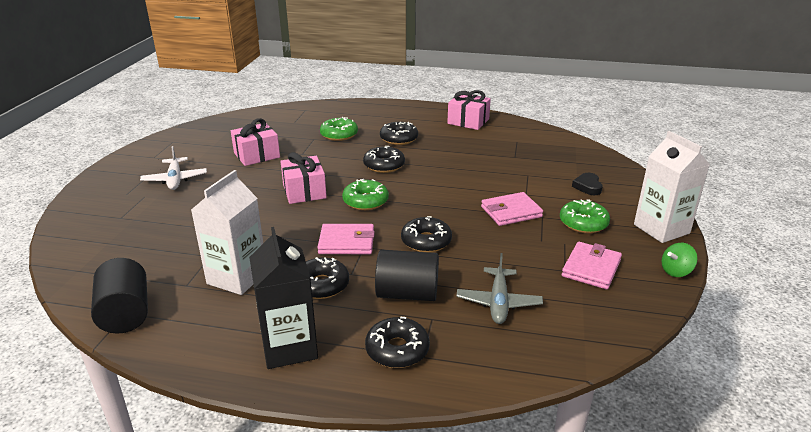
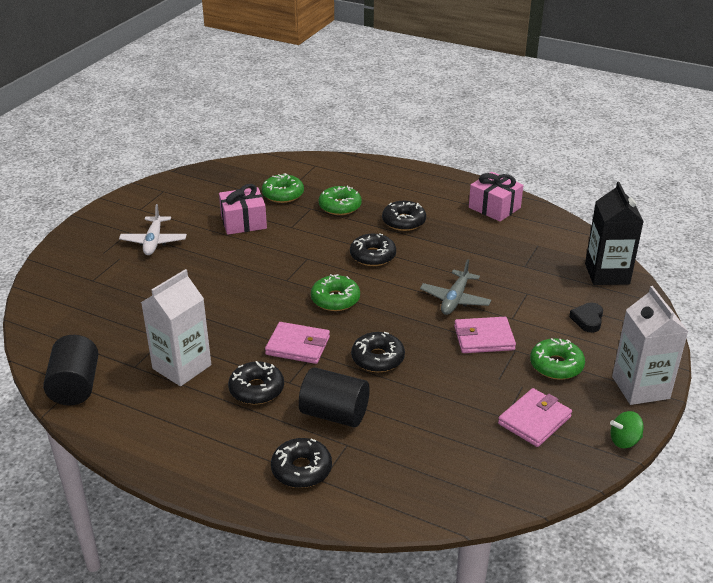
camera: 15 degrees right, 5 degrees up
(285, 132) = (283, 194): none -> green donut
(289, 347) = (206, 447): black carton -> black carton (607, 274)
(304, 191) = (277, 277): pink gift -> none
(498, 302) = (419, 440): grey plane -> grey plane (455, 299)

